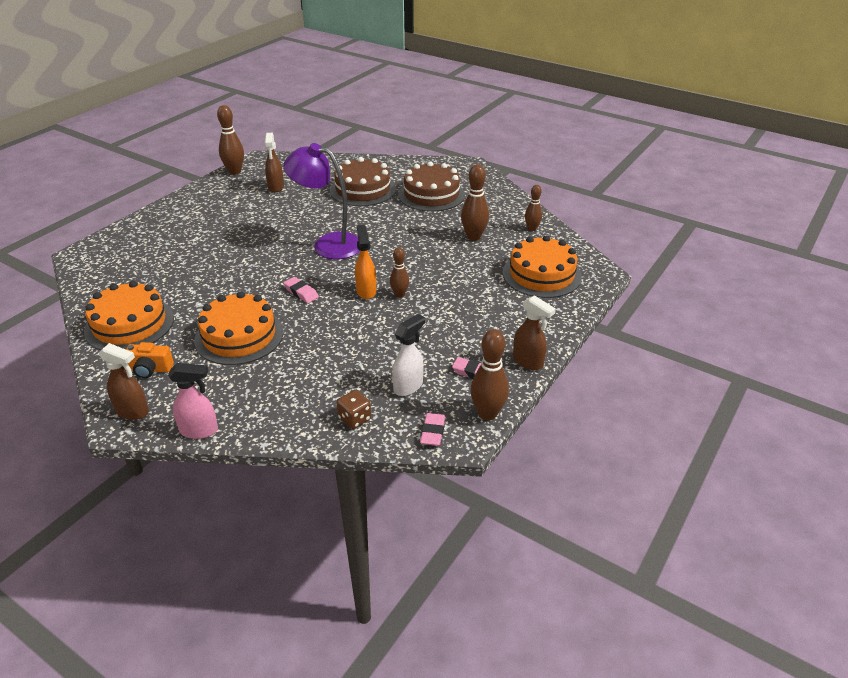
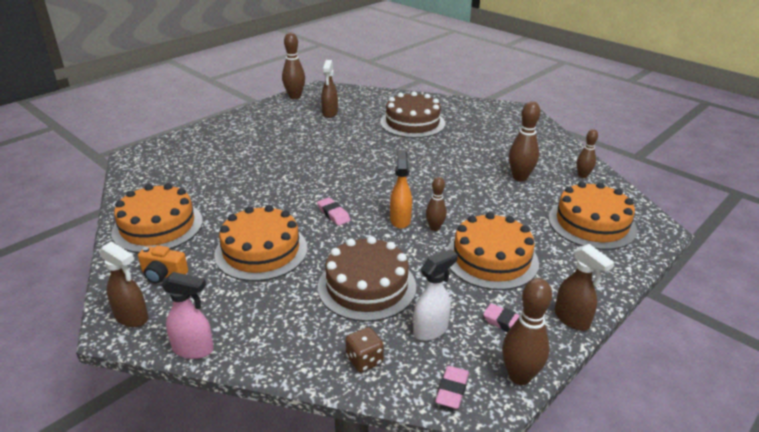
camera: 10 degrees right, 5 degrees down
(328, 244) = (370, 170): purple lamp -> none
(431, 194) = (480, 133): brown cake -> brown cake (367, 286)
(454, 318) = (491, 259): none -> orange cake

